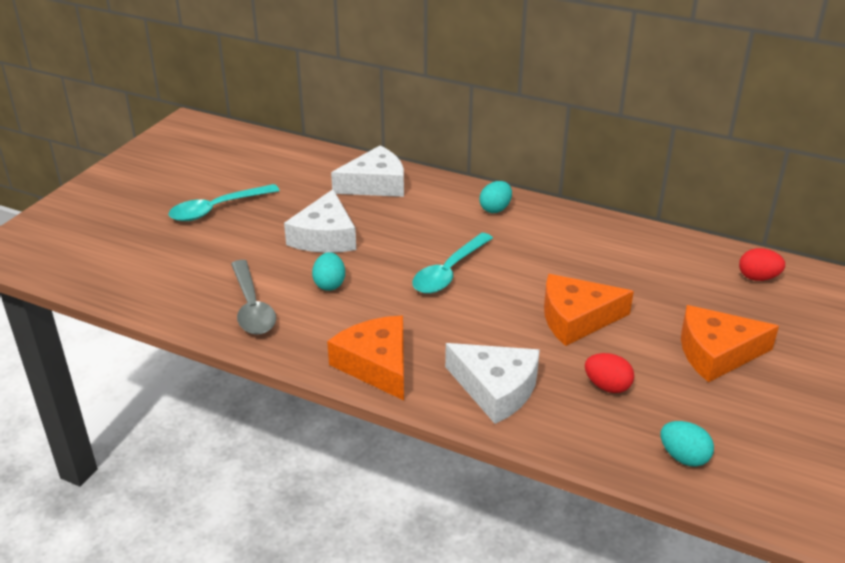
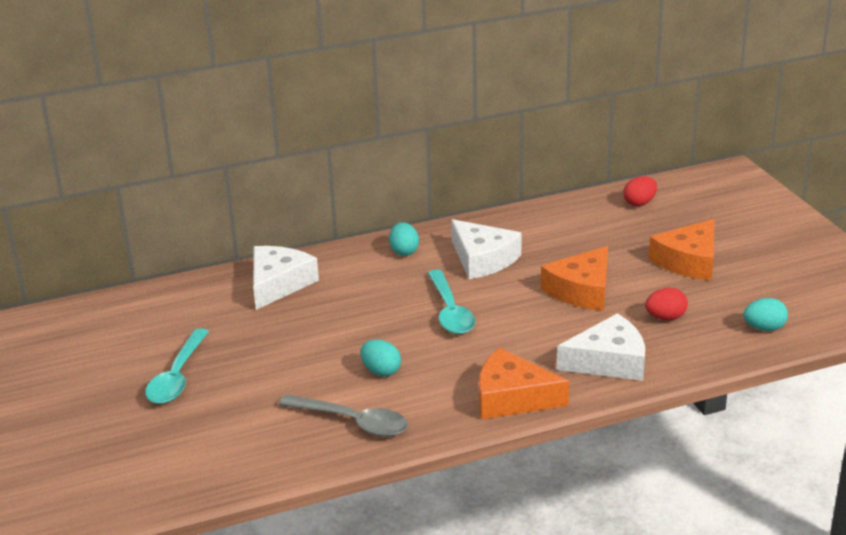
camera: 45 degrees left, 5 degrees down
(325, 236) = (312, 342): white cheese -> white cheese (482, 259)

